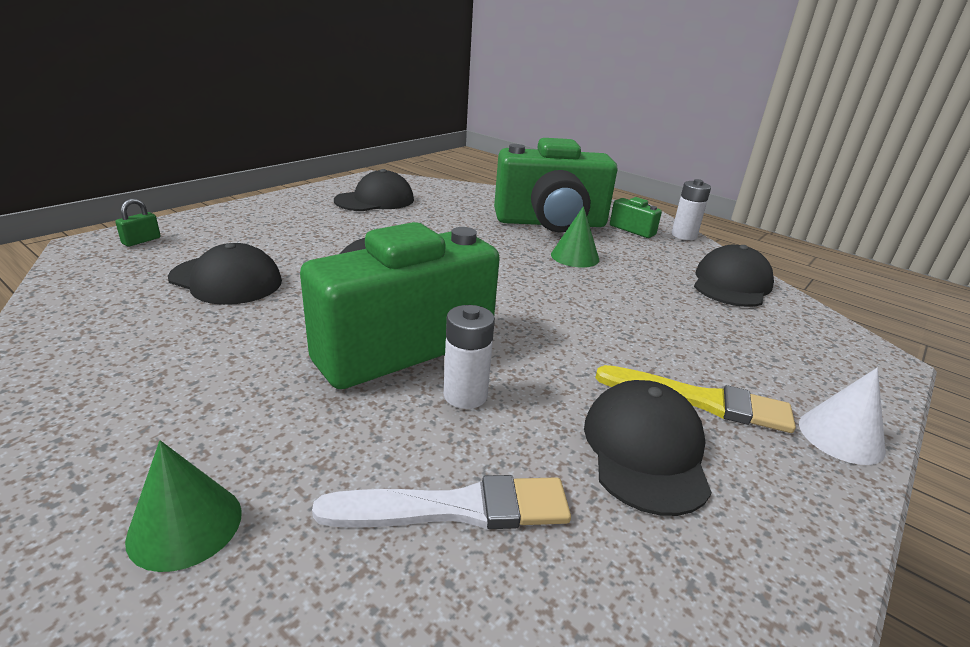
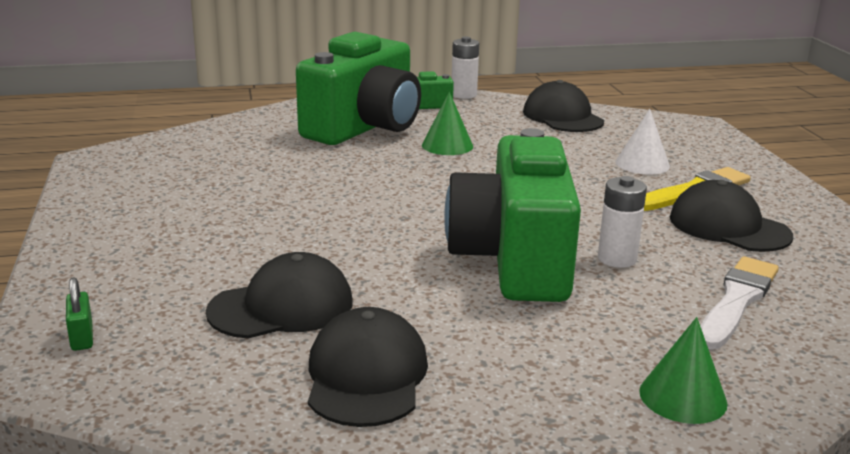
camera: 50 degrees left, 5 degrees down
(375, 200) = (171, 180): black cap -> black cap (366, 375)
(841, 436) = (761, 172): white cone -> white cone (642, 164)

